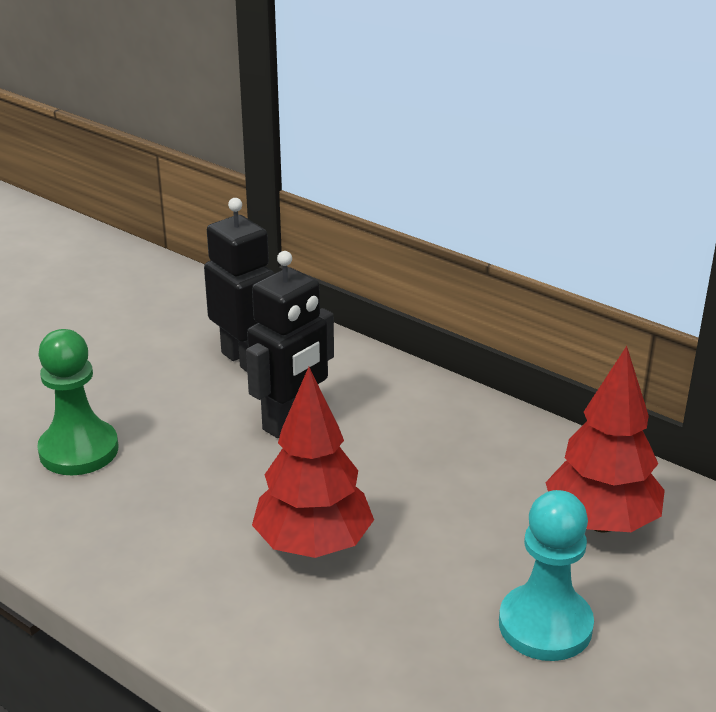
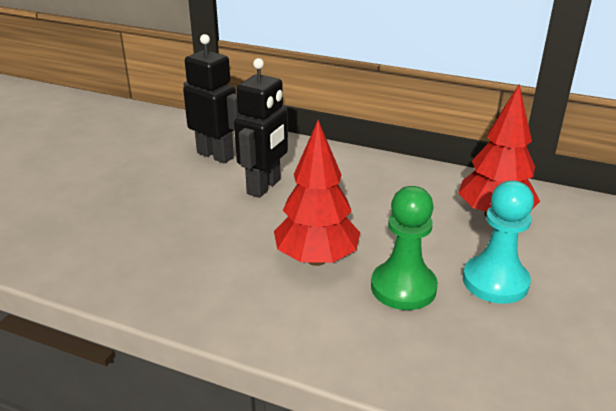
camera: 15 degrees left, 0 degrees up
(79, 450) = (120, 226): green pawn -> green pawn (403, 287)

